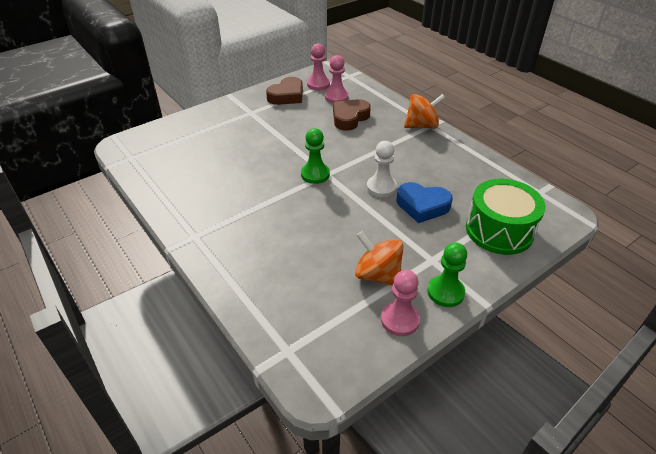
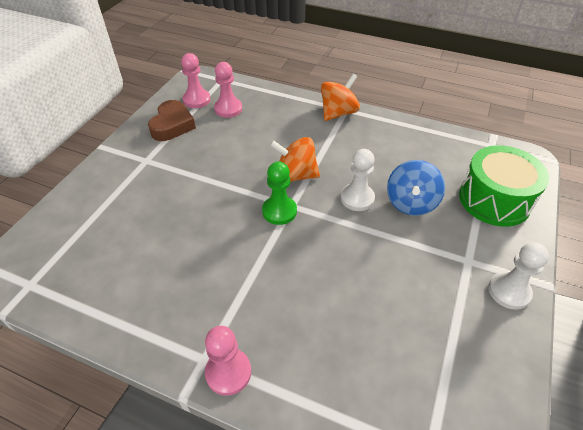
camera: 30 degrees left, 5 degrees up
(349, 118) = (261, 129): brown heart -> none
(378, 275) = (436, 304): orange spinning top -> orange spinning top (295, 175)
(399, 320) = (498, 347): pink pawn -> pink pawn (228, 372)
(422, 206) = (411, 203): blue heart -> blue spinning top
(445, 292) = (509, 291): green pawn -> white pawn

